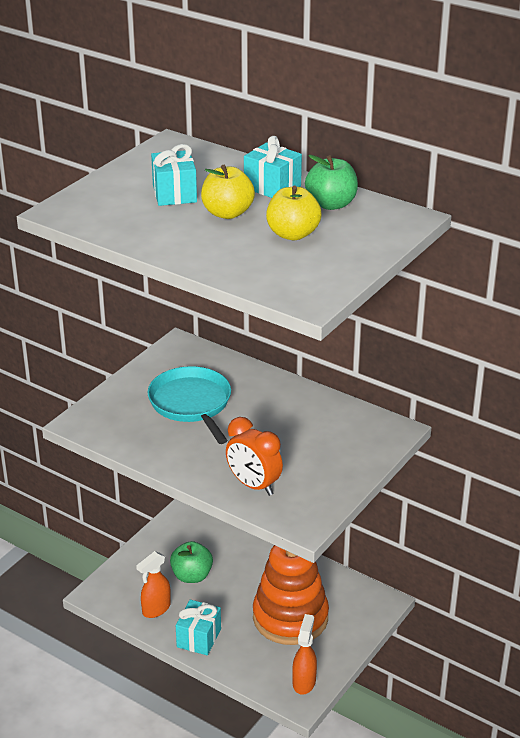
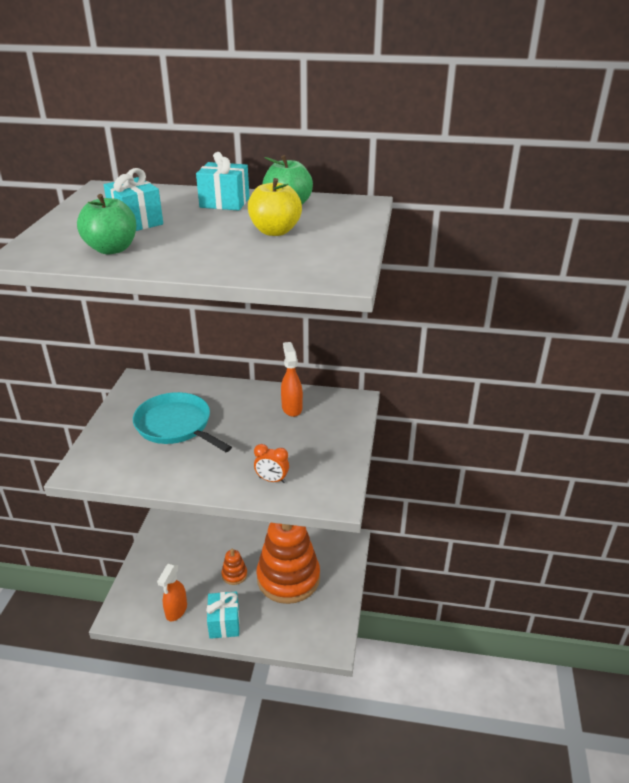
camera: 25 degrees left, 0 degrees up
(192, 576) = (193, 571): green apple -> green apple (112, 249)
(227, 213) = (200, 227): yellow apple -> none
(234, 594) = (234, 575): none -> orange stacking toy
(254, 485) = (272, 480): orange clock -> orange clock, size x0.62
(304, 682) = (327, 629): orange spray bottle -> orange spray bottle (292, 408)

